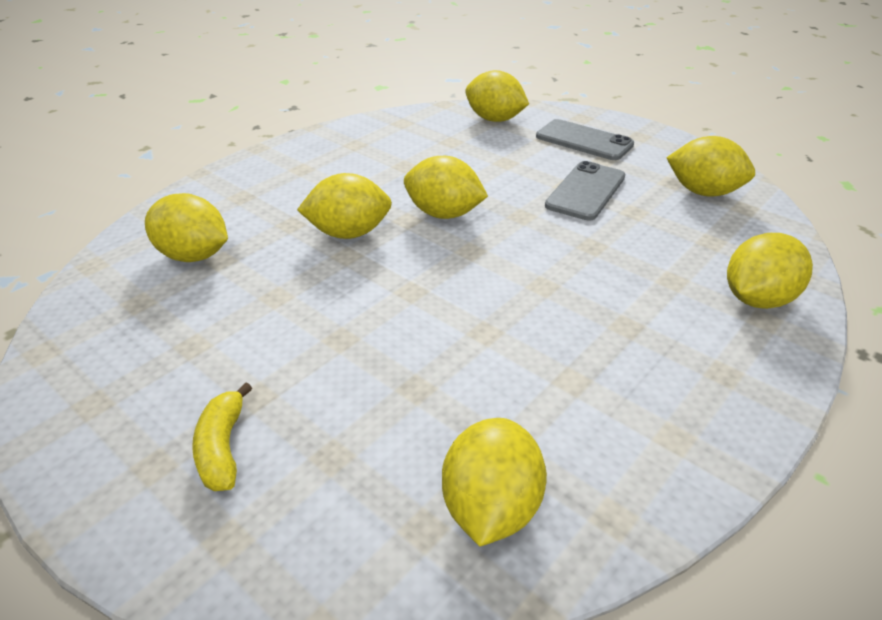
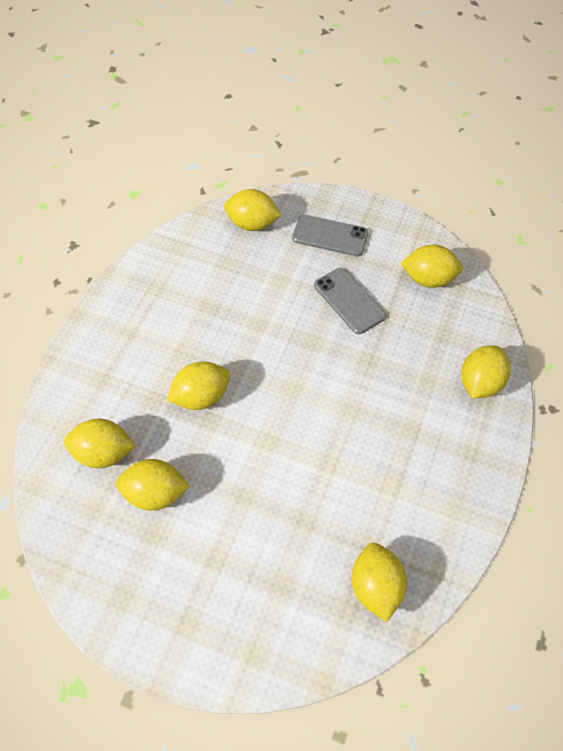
camera: 20 degrees left, 20 degrees up
(223, 448) = (218, 600): yellow banana -> none
(444, 214) = (259, 356): yellow lemon -> yellow lemon (155, 494)
(586, 191) = (349, 301): grey phone -> grey phone turned 45 degrees counterclockwise

